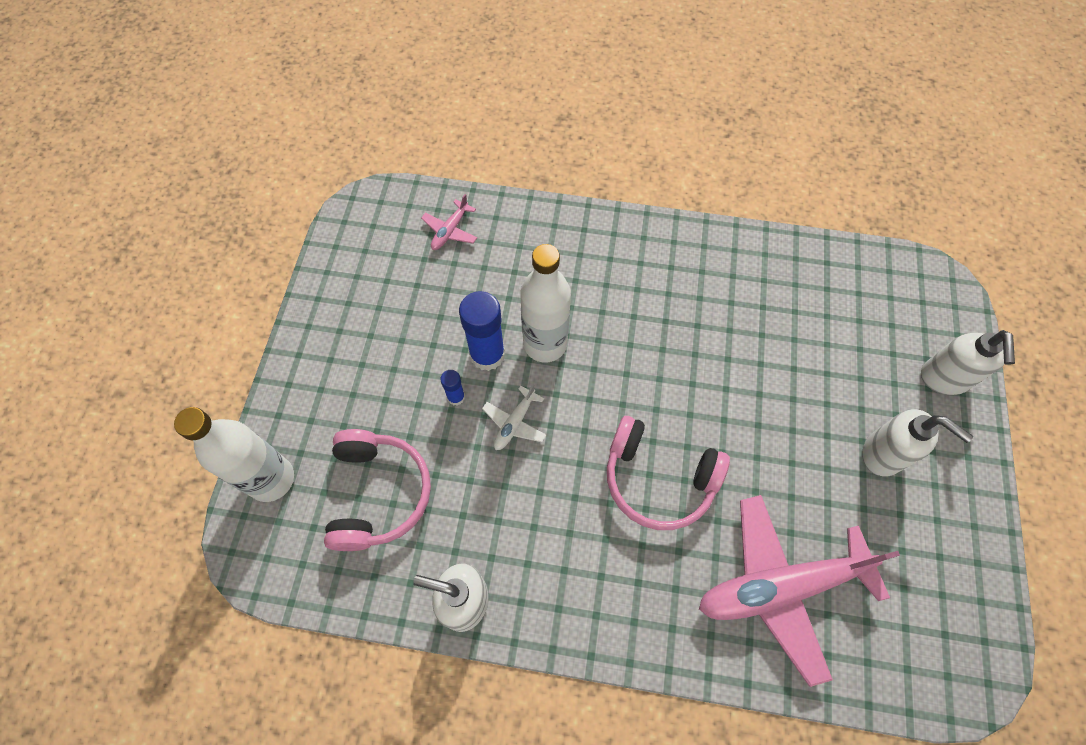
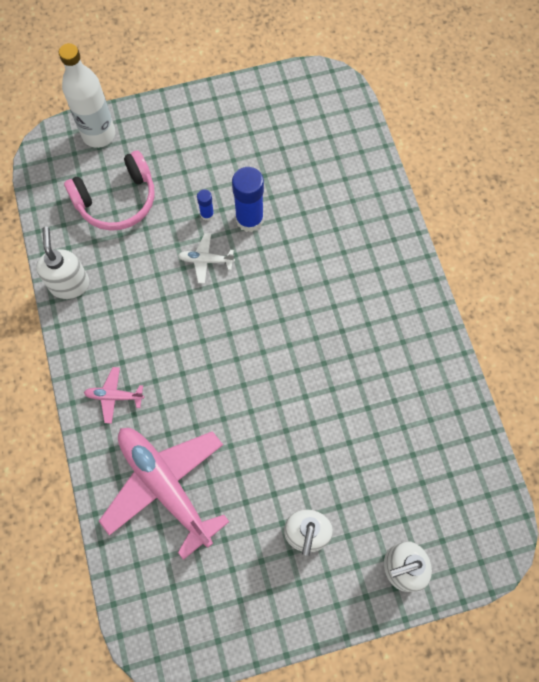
camera: 65 degrees right, 5 degrees up
(450, 231) = (339, 147): pink plane -> pink plane (114, 396)
(545, 344) = (277, 254): white bottle -> none
(658, 479) = (208, 373): pink headphones -> none

